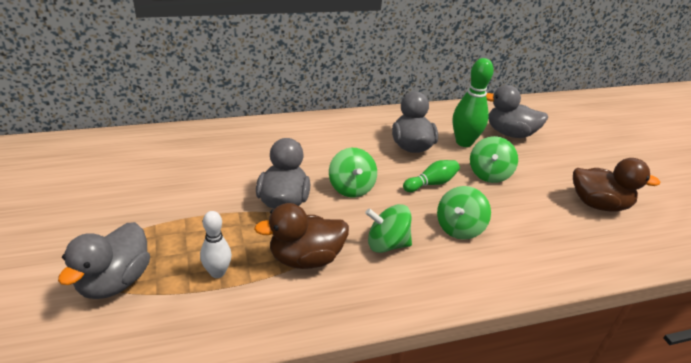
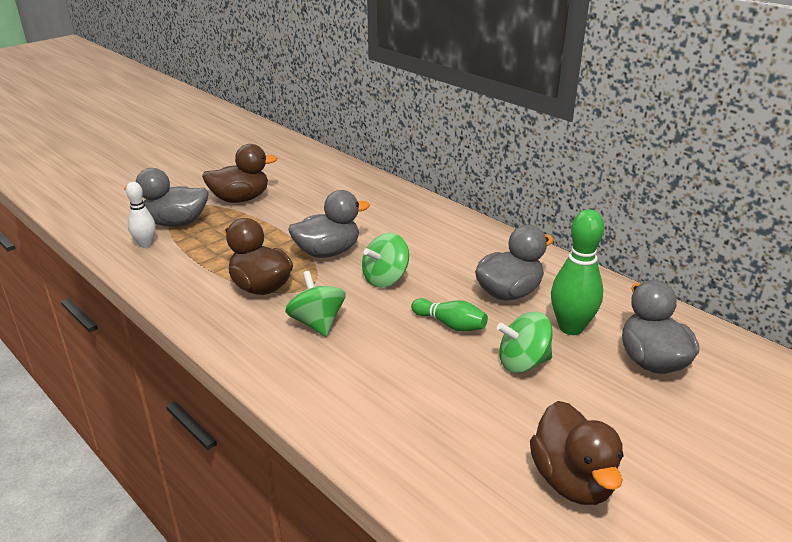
camera: 65 degrees right, 5 degrees down
(119, 218) = (240, 199): none -> brown duck
(217, 272) = (213, 255): white bowling pin -> white bowling pin (145, 244)
(459, 228) = (387, 363): green spinning top -> none

